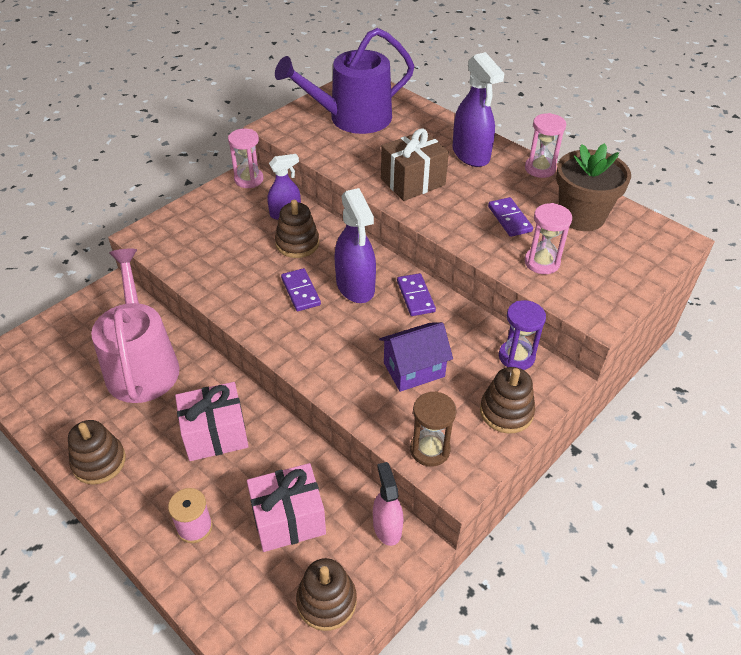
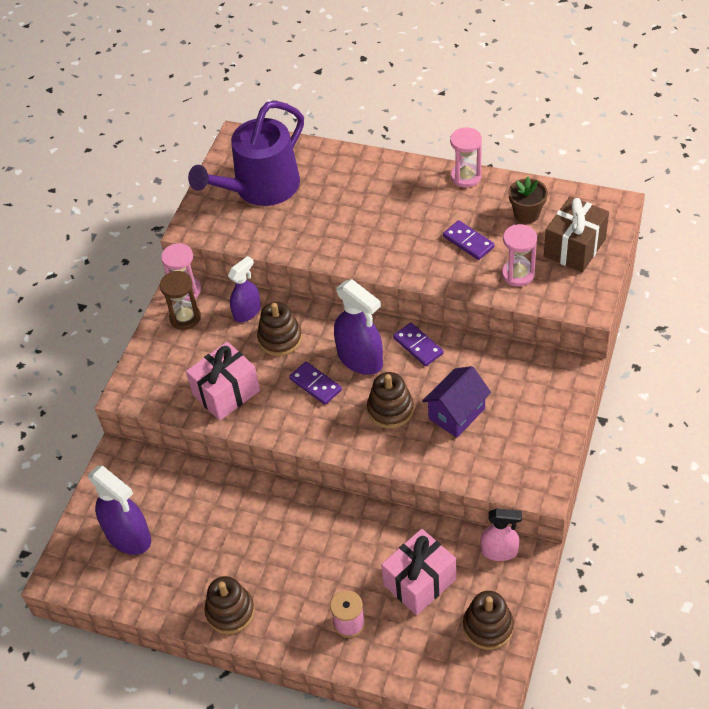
camera: 20 degrees left, 5 degrees up
(142, 365) = (202, 514): pink watering can -> none
(215, 434) = (312, 543): pink gift -> pink gift (226, 393)
(387, 527) = (499, 551): pink spray bottle -> pink spray bottle turned 135 degrees clockwise
(412, 182) = (362, 237): brown gift -> brown gift (574, 248)
(430, 449) = (508, 474): brown hourglass -> brown hourglass (185, 318)
(471, 154) = (396, 186): purple spray bottle -> purple spray bottle (128, 536)
(506, 411) = (549, 416): brown stacking toy -> brown stacking toy (390, 409)
(516, 357) = (532, 365): purple hourglass -> none
(581, 216) = (526, 214): brown flower pot -> brown flower pot, size x0.59

